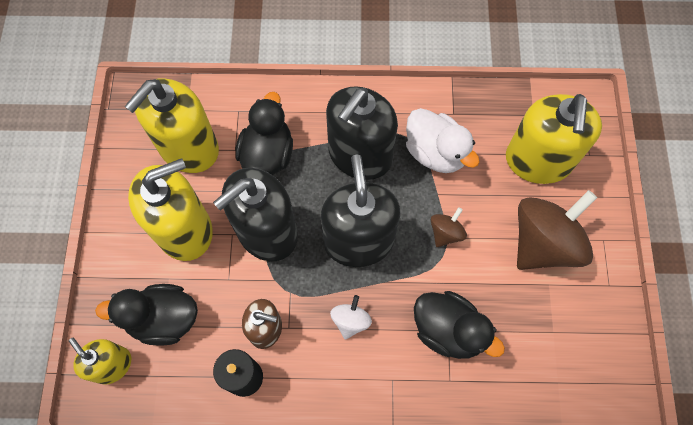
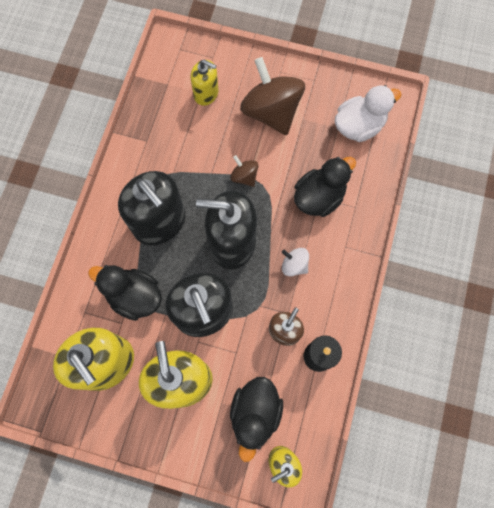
camera: 75 degrees left, 5 degrees up
(435, 152) = (176, 164): white duck -> white duck (359, 126)
(538, 161) = (206, 93): yellow soap dispenser -> yellow soap dispenser, size x0.55

